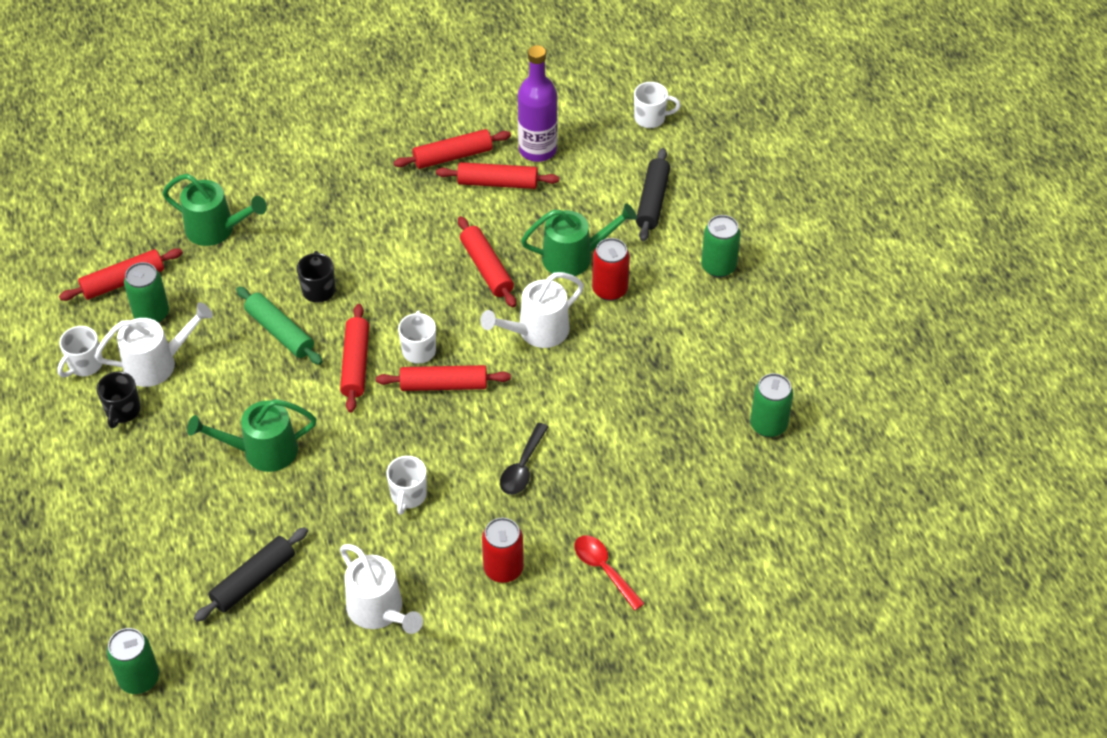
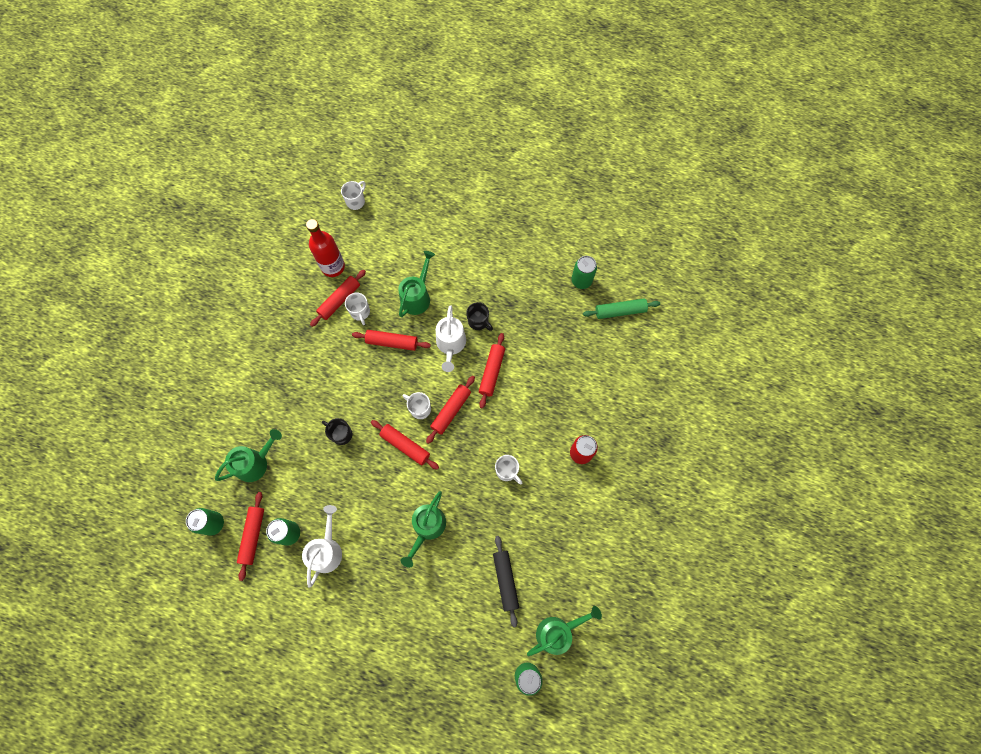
camera: 55 degrees left, 20 degrees up
(85, 365) = (297, 591): white mug -> white mug (360, 312)
(122, 411) = (346, 587): black mug -> black mug (478, 322)
(225, 683) = (558, 631): none -> green watering can
(280, 332) = (355, 471): green rolling pin -> green rolling pin (620, 311)
(380, 611) = (566, 528): white watering can -> none
(452, 156) = (303, 310): red rolling pin -> red rolling pin (492, 372)
(522, 467) = (528, 406): black spoon -> none
(537, 150) = (333, 267): purple bottle -> red bottle
(604, 569) = (612, 407): red spoon -> none
(610, 290) = (450, 294): red can -> none
(652, 201) = (410, 237): black rolling pin -> none
(718, 266) = (474, 237): green can -> green can (213, 523)

